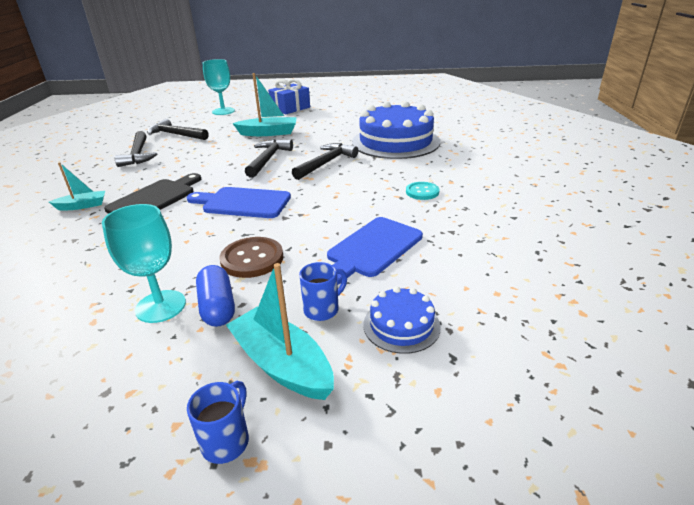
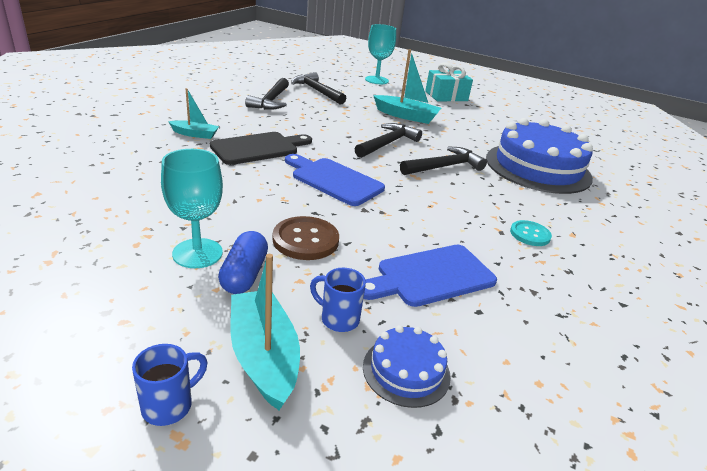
camera: 20 degrees right, 0 degrees up
(290, 108) = (446, 96): blue gift -> turquoise gift
(322, 309) = (338, 319): blue mug -> blue mug turned 135 degrees counterclockwise

